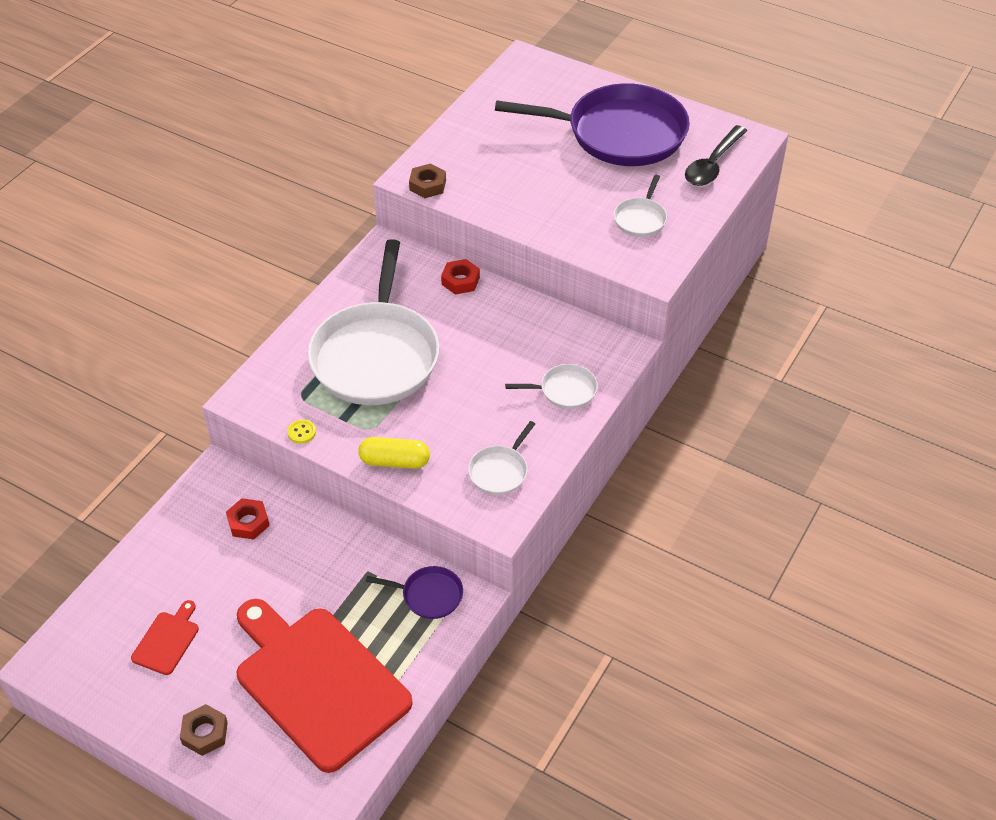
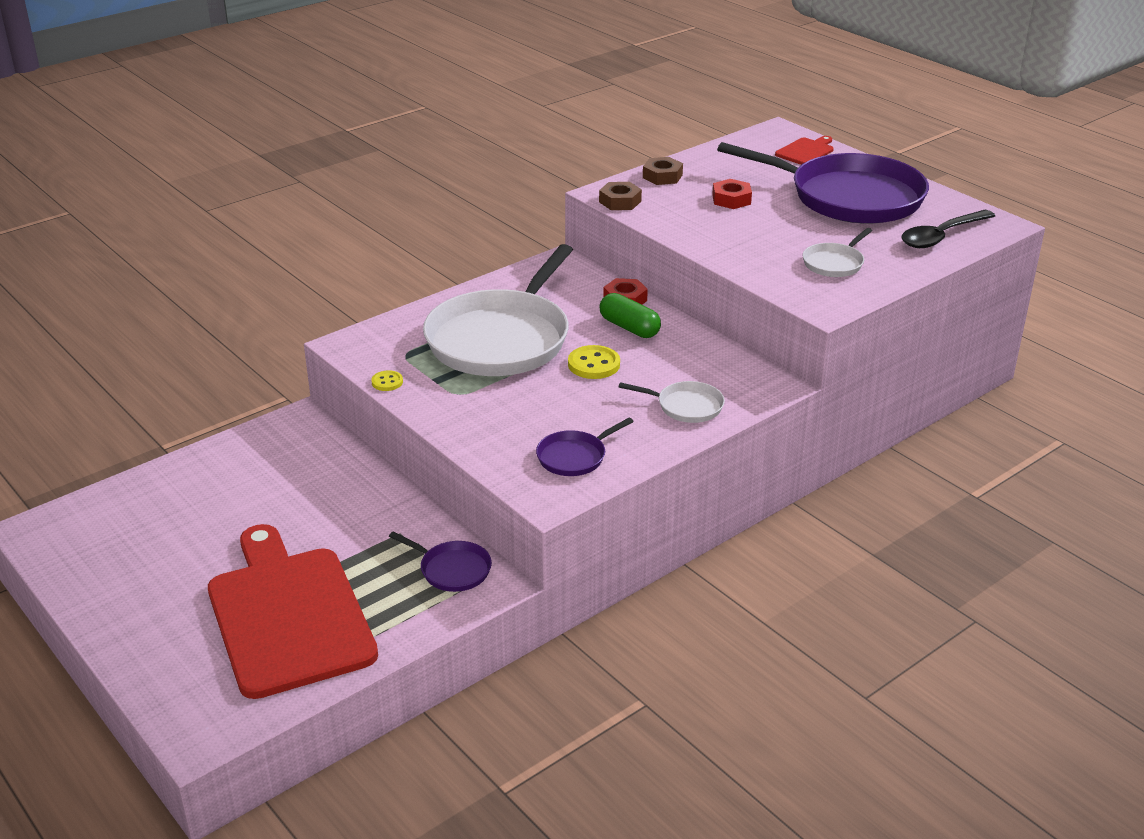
camera: 20 degrees right, 15 degrees down
(167, 640) = (162, 540): red cutting board -> red cutting board (806, 151)
(205, 733) = (146, 628): brown nut -> brown nut (662, 176)
(248, 522) = (305, 465): red nut -> red nut (731, 199)
(395, 461) = (467, 425): yellow capsule -> none
(468, 364) = (594, 364): none -> yellow button
(479, 313) = (629, 328): none -> green capsule
(500, 471) = (574, 457): white pan -> purple pan

